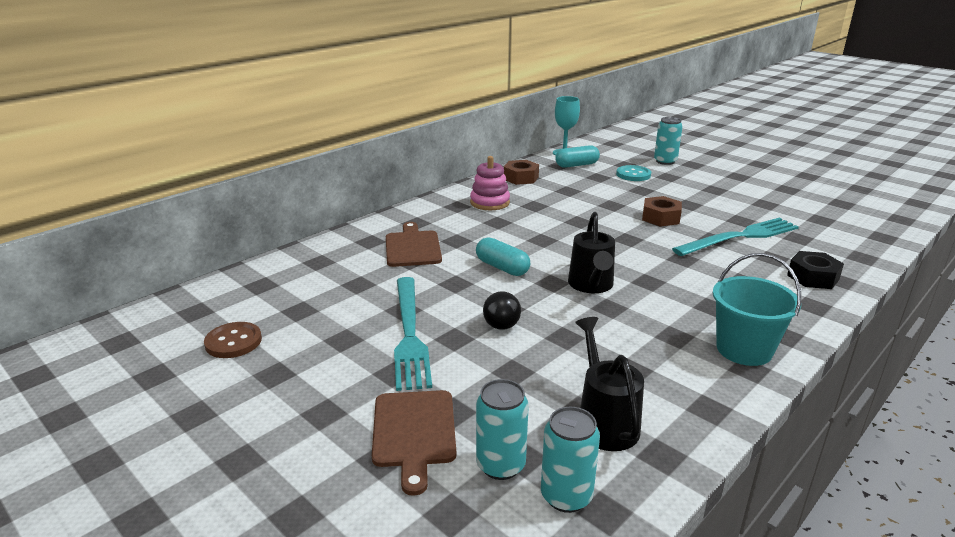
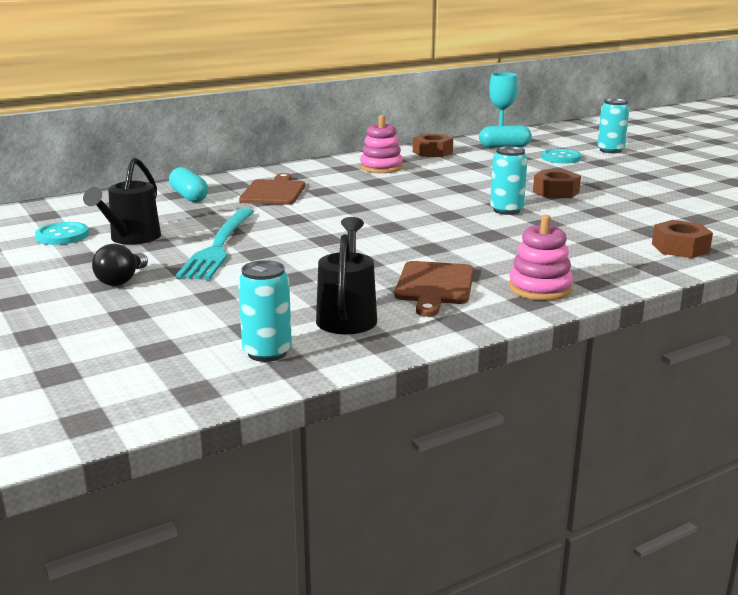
camera: 15 degrees right, 5 degrees down
(233, 342) = (62, 236): brown button -> turquoise button
(414, 432) = (169, 302): brown cutting board -> brown cutting board (434, 286)
(500, 465) = (227, 329): turquoise can -> turquoise can (506, 210)
(501, 321) = (313, 247): black light bulb -> black light bulb (121, 280)
(502, 267) = (349, 212): turquoise capsule -> turquoise capsule (189, 196)
(591, 286) = (427, 232): black watering can -> black watering can (131, 239)
(740, 237) = (630, 212): turquoise fork -> none
(744, 349) = (540, 288): turquoise bucket -> pink stacking toy
(813, 277) = (680, 248): black nut -> brown nut

